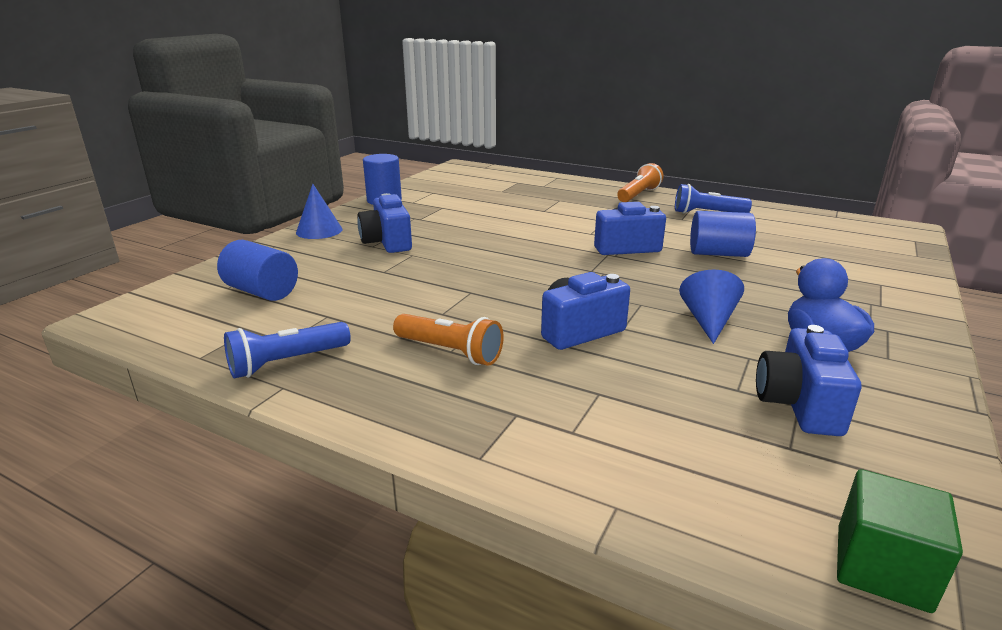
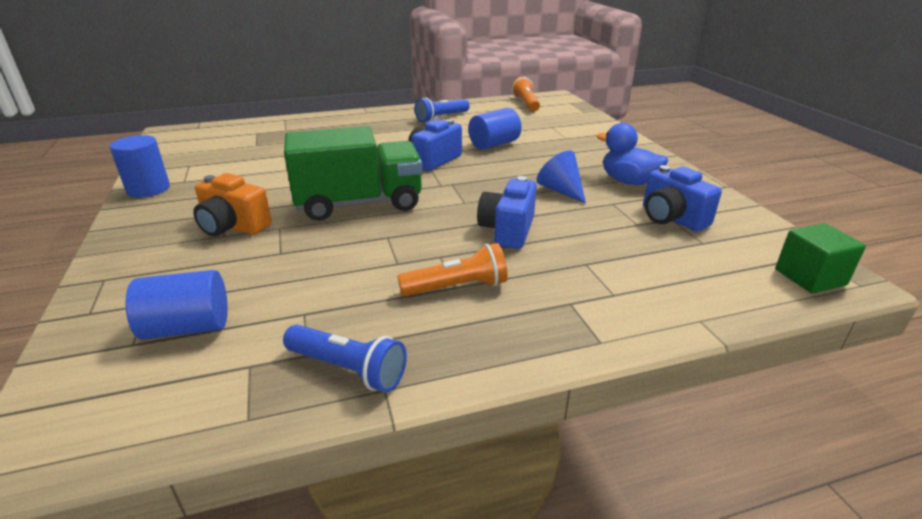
camera: 45 degrees left, 5 degrees up
(287, 362) = (347, 369): blue flashlight -> blue flashlight turned 75 degrees counterclockwise
(319, 230) = (130, 244): blue cone -> none
(387, 242) = (233, 226): blue camera -> orange camera
(496, 259) = (359, 203): none -> green truck
(638, 195) = (373, 117): orange flashlight -> orange flashlight (526, 104)

